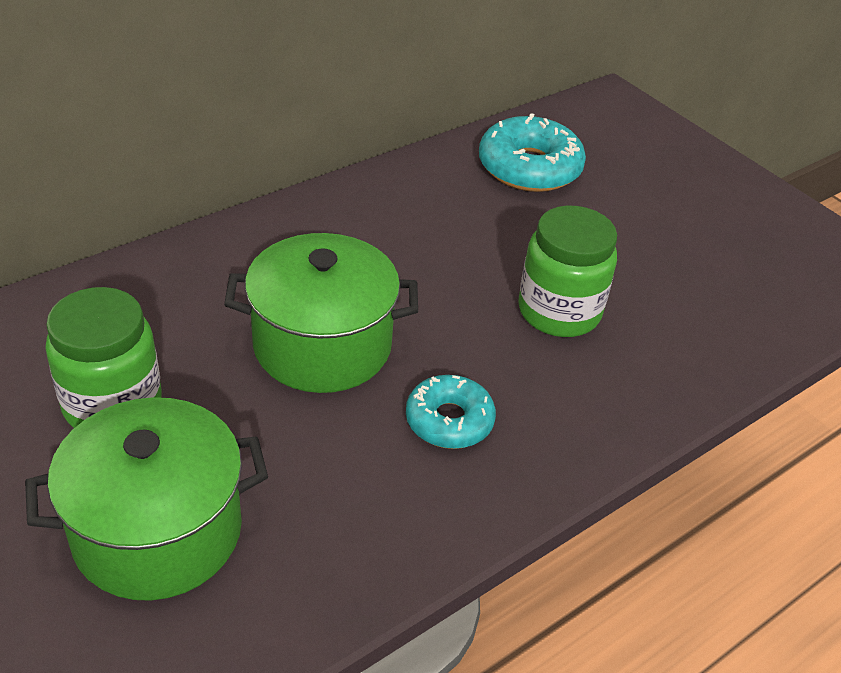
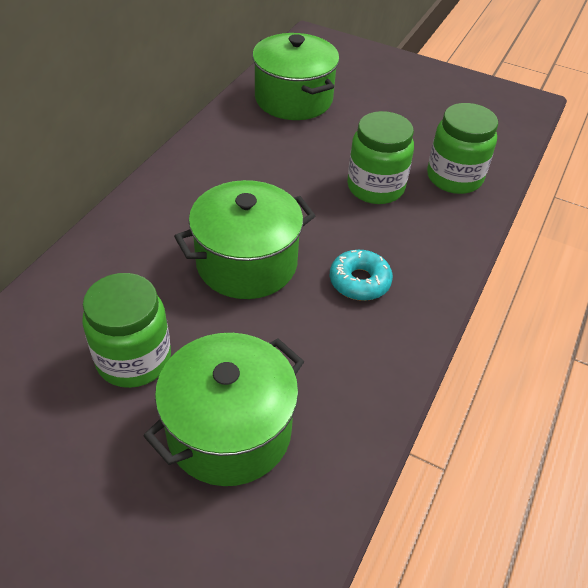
camera: 25 degrees left, 5 degrees up
(529, 168) = (293, 99): turquoise donut -> green pot
(682, 336) = (454, 178): none -> green jar

